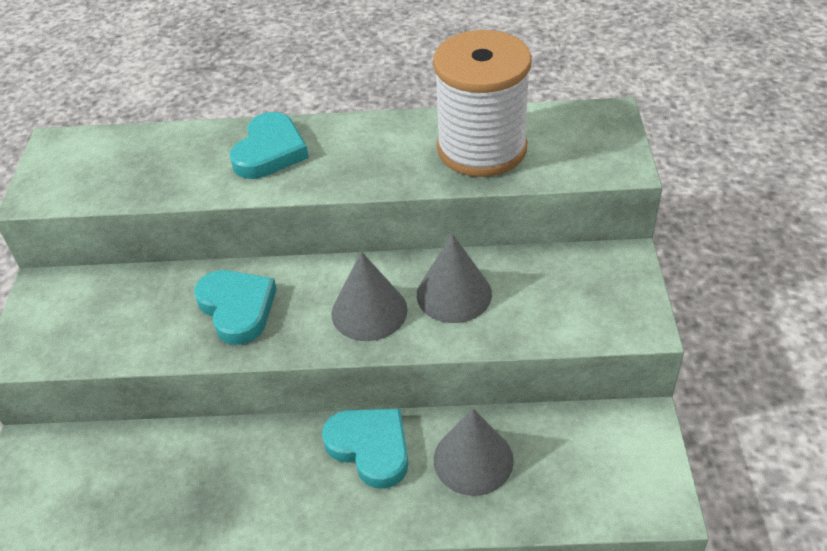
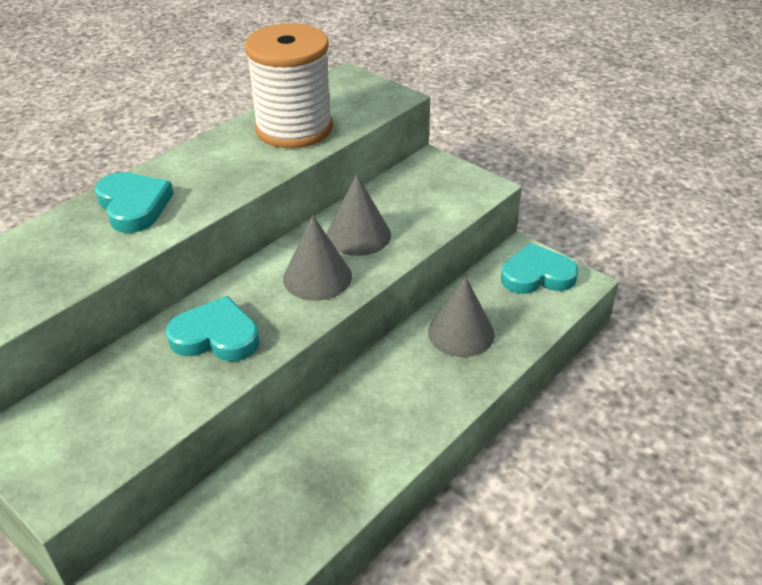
camera: 50 degrees left, 5 degrees down
(370, 448) = (392, 373): turquoise heart -> turquoise heart (537, 275)

